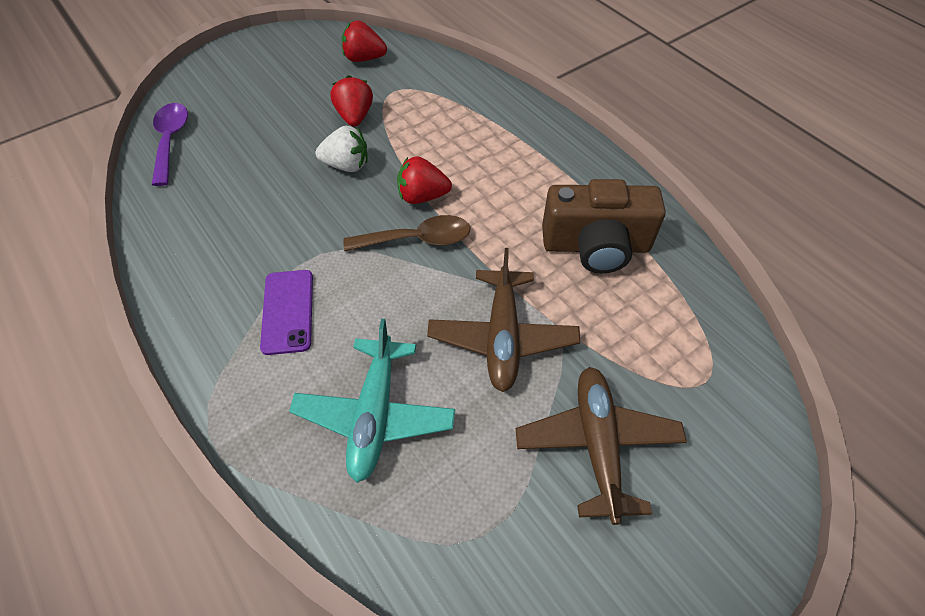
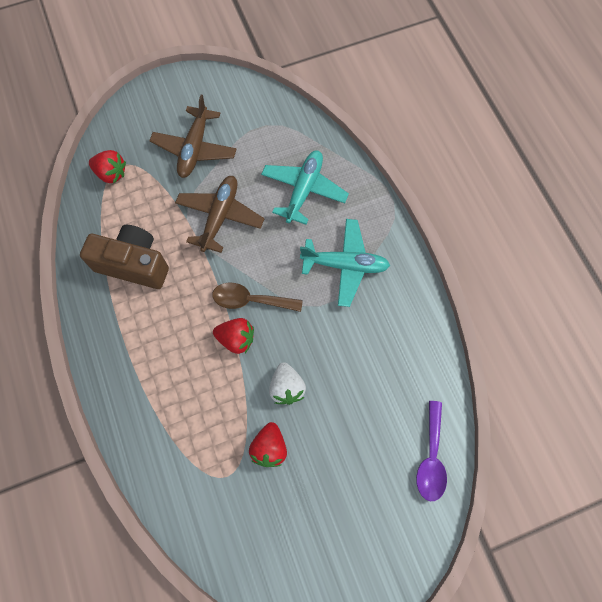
camera: 165 degrees left, 15 degrees up
(288, 311) = (345, 265): purple phone -> turquoise plane
(346, 165) = (286, 387): white strawberry -> white strawberry turned 120 degrees counterclockwise
(364, 58) = (243, 538): red strawberry -> red strawberry (111, 173)

